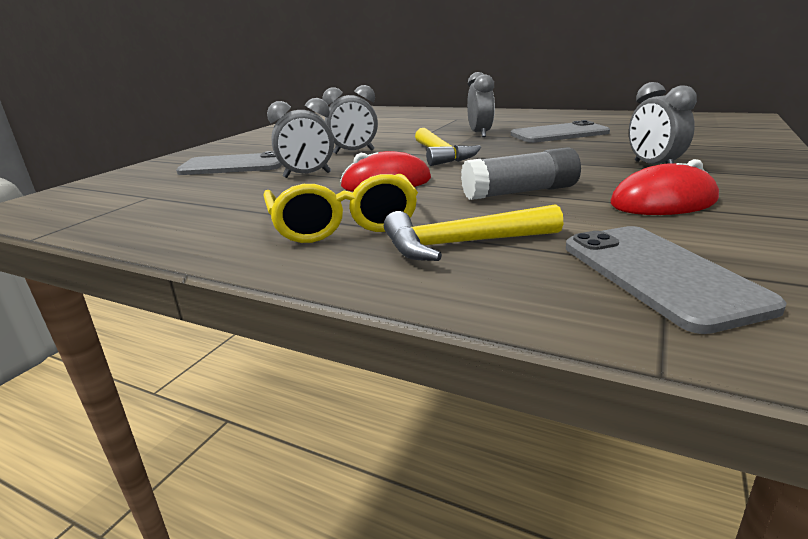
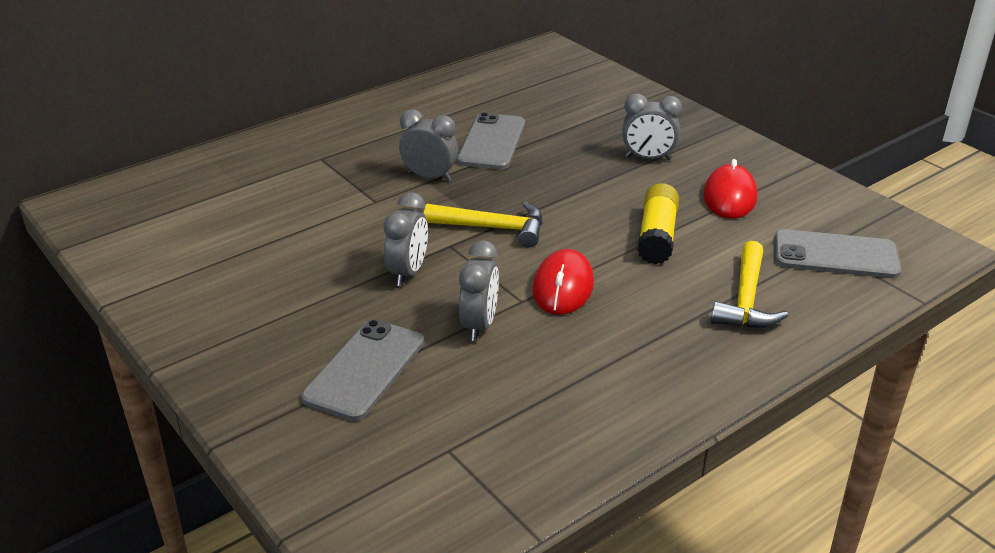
camera: 65 degrees left, 10 degrees up
(343, 224) = (661, 338): yellow glasses -> none
(520, 192) = (657, 236): grey glue stick -> yellow glue stick

